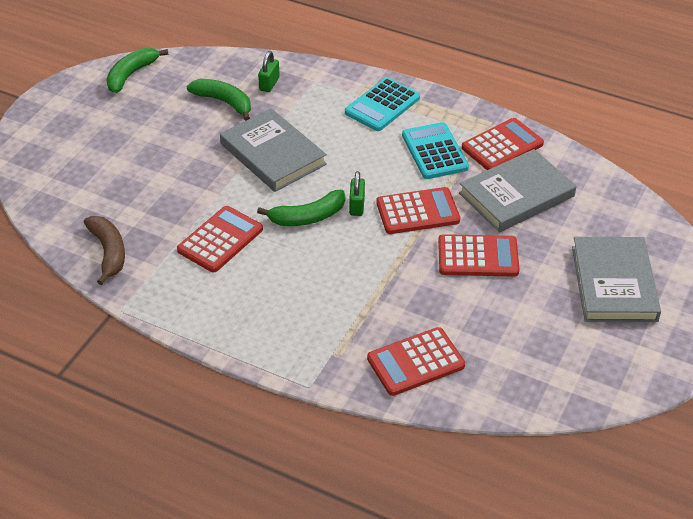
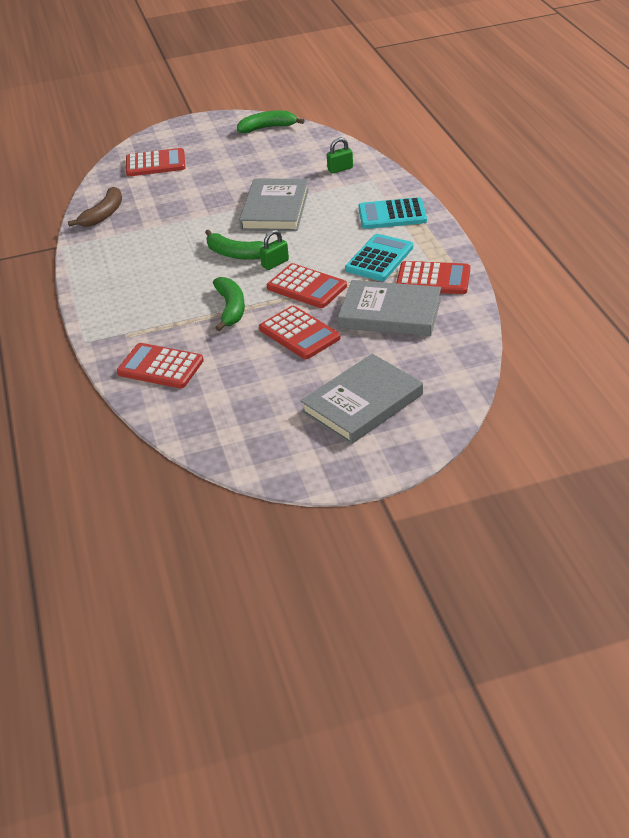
camera: 50 degrees right, 5 degrees down
(220, 240) = (168, 239): red calculator -> red calculator (155, 164)
(224, 102) = (295, 167): green banana -> green banana (231, 309)

